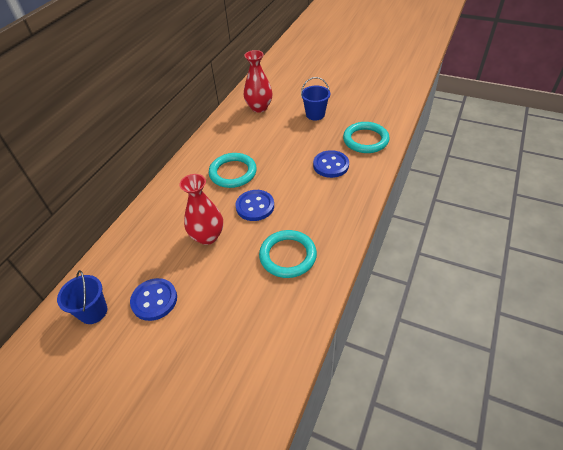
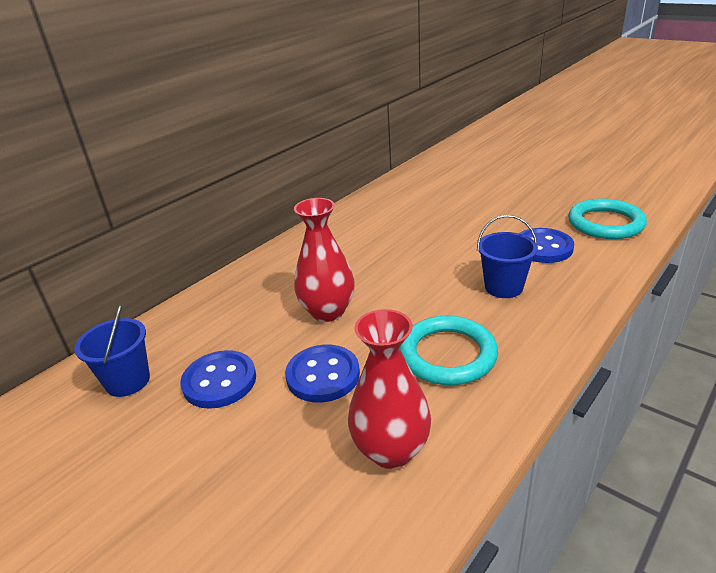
camera: 15 degrees right, 15 degrees down
(233, 173) = (389, 241): turquoise ring -> none
(255, 206) = (410, 284): blue button -> blue button (323, 375)
(259, 107) = (446, 176): red vase -> red vase (391, 450)
(315, 114) = (528, 189): blue bucket -> blue bucket (503, 287)

